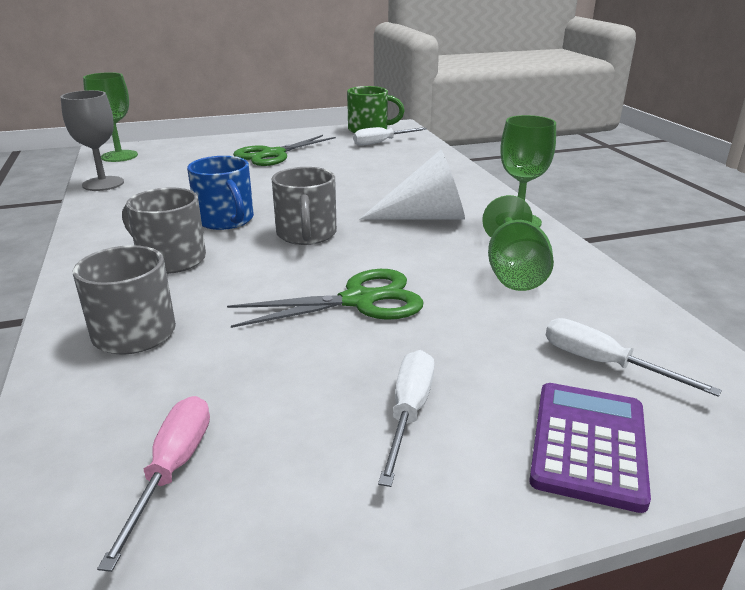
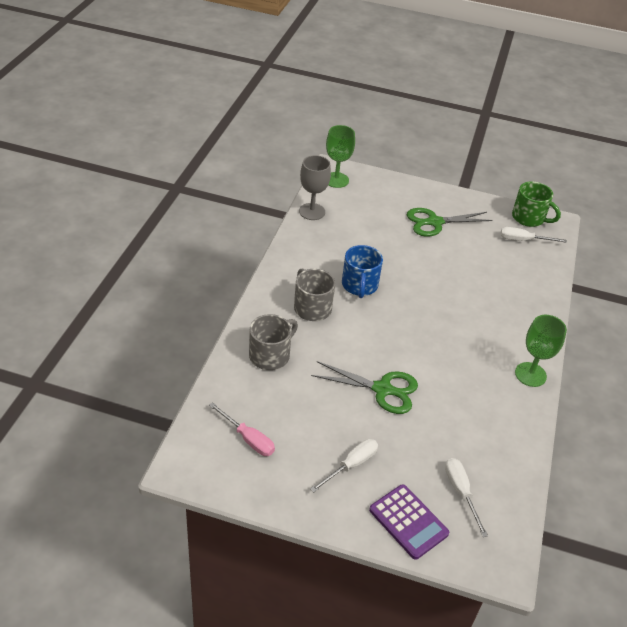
camera: 30 degrees right, 15 degrees up
(172, 470) = (248, 439): pink screwdriver -> pink screwdriver turned 90 degrees clockwise
(306, 234) = (395, 322): grey mug -> none
(426, 217) = (477, 341): white cone -> none
(513, 272) = (482, 413): green goblet -> none
(588, 444) = (408, 522): purple calculator -> purple calculator turned 90 degrees clockwise

